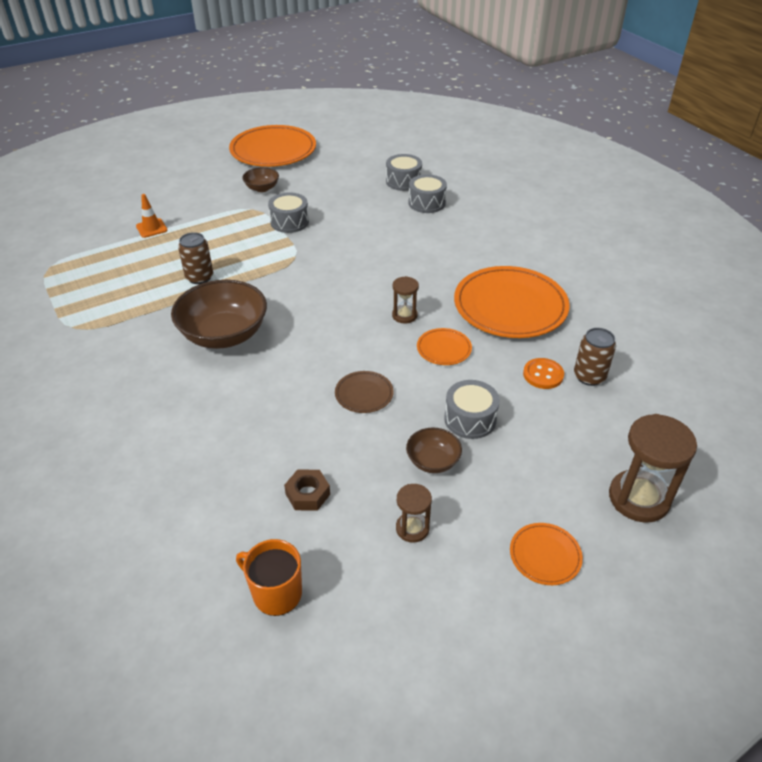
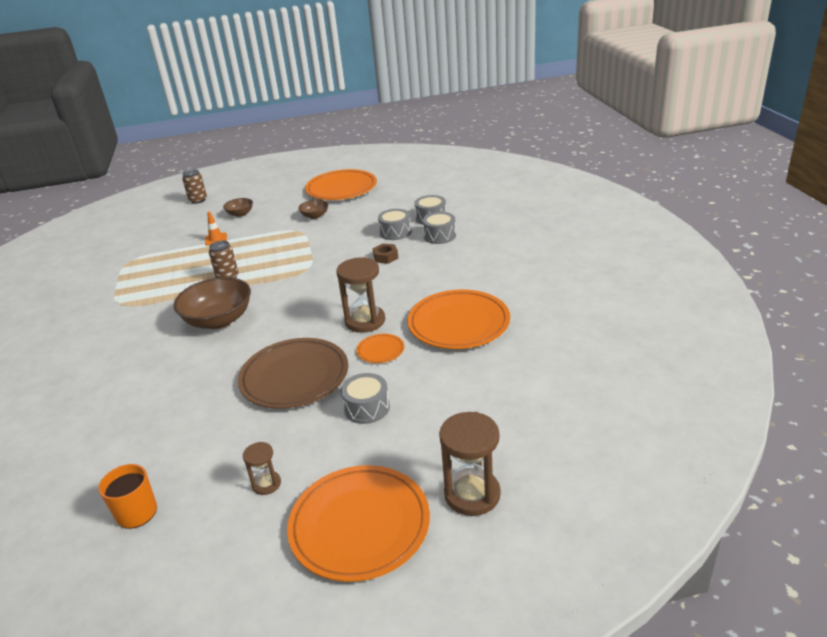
camera: 20 degrees right, 10 degrees down
(289, 222) = (320, 242): grey drum -> grey drum (395, 232)
(307, 494) = (204, 444): brown nut -> brown nut (385, 257)
(364, 394) = (294, 377): brown plate -> brown plate, size x2.20
(404, 315) = (365, 321): brown hourglass -> brown hourglass, size x1.84
(433, 461) = (315, 435): brown bowl -> brown bowl (240, 214)
(543, 375) = (452, 381): orange button -> none
(545, 555) = (359, 525): orange plate -> orange plate, size x2.20
(589, 376) = (492, 388): brown can -> brown can (198, 200)

